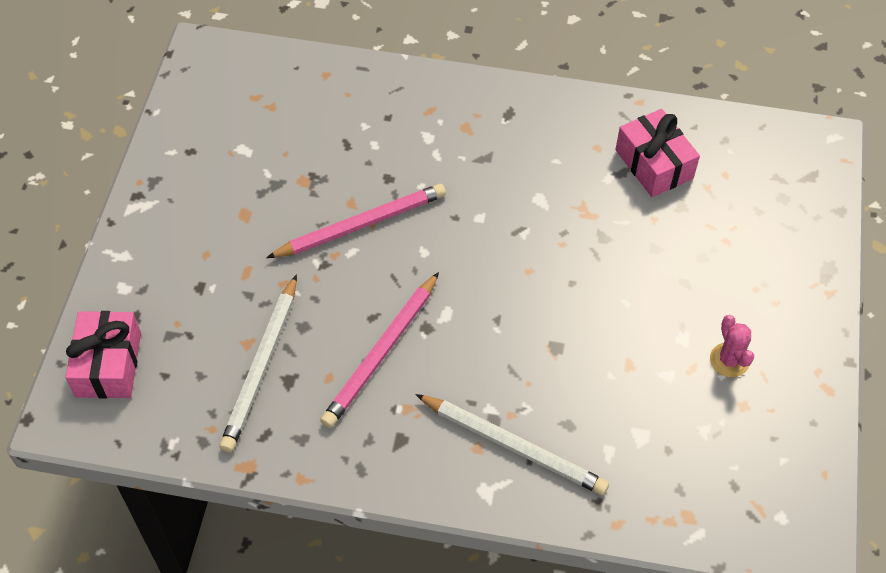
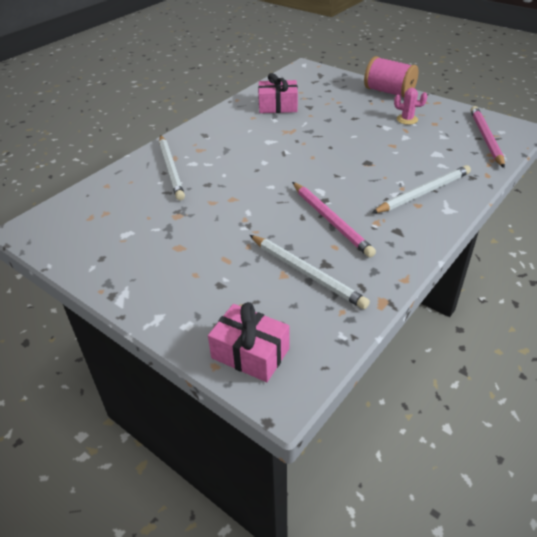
camera: 60 degrees left, 15 degrees down
(361, 225) = (232, 203): pink pencil -> pink pencil (486, 138)
(399, 120) = (171, 169): none -> white pencil
(815, 302) = (389, 92): none -> pink spool

